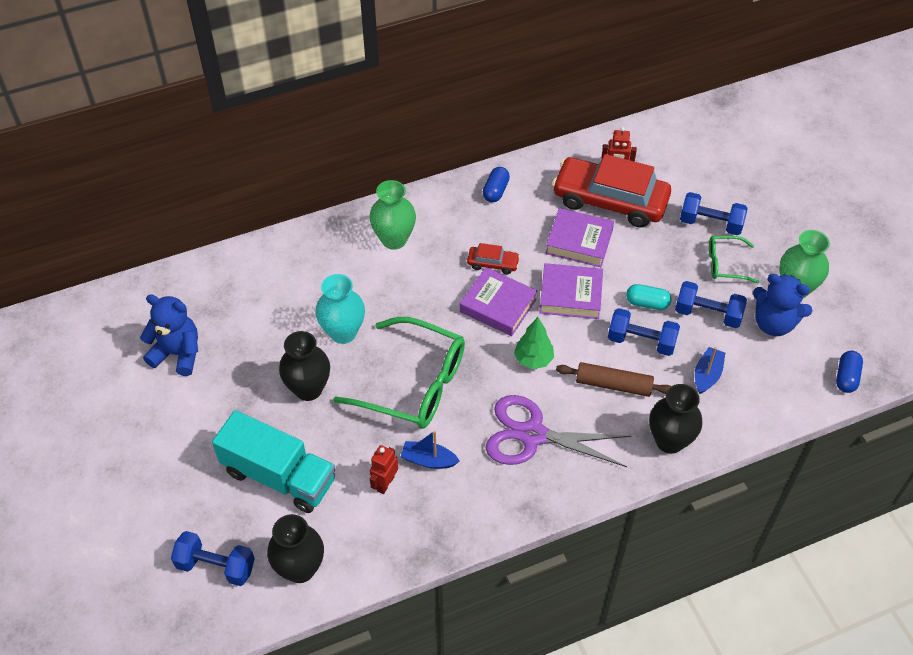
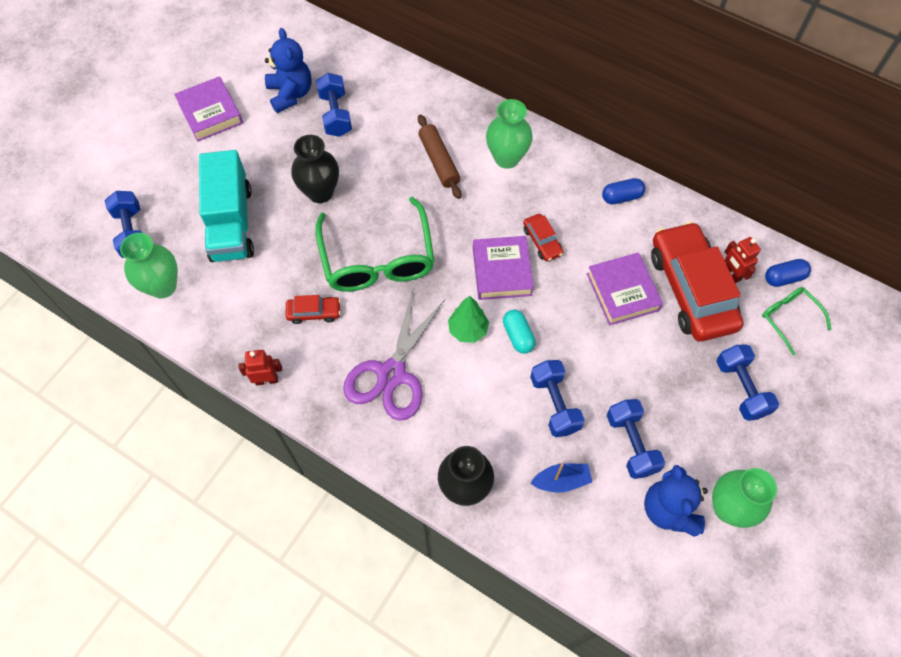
camera: 55 degrees right, 10 degrees up
(235, 332) = (335, 114): none -> blue dumbbell
(300, 569) = (163, 286): black vase -> green vase
(343, 332) = (389, 181): turquoise vase -> none
(385, 483) = (272, 296): red robot -> red robot (266, 380)
(428, 460) = (314, 312): blue boat -> red car
(533, 435) = (392, 374): purple scissors -> purple scissors turned 135 degrees counterclockwise
(570, 295) = (558, 319): purple book -> purple book (210, 113)
(613, 385) = (490, 408): brown rolling pin -> brown rolling pin (439, 161)
(647, 303) = (600, 385): turquoise capsule -> turquoise capsule (518, 336)
(725, 264) = (703, 427): green glasses -> green glasses (788, 318)
(846, 377) = (659, 613): blue capsule -> blue capsule (783, 278)

